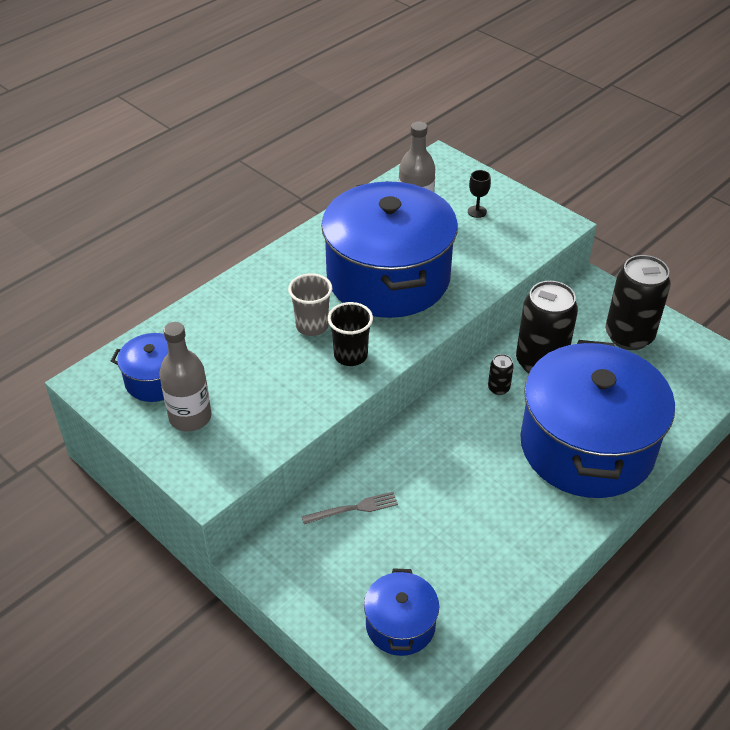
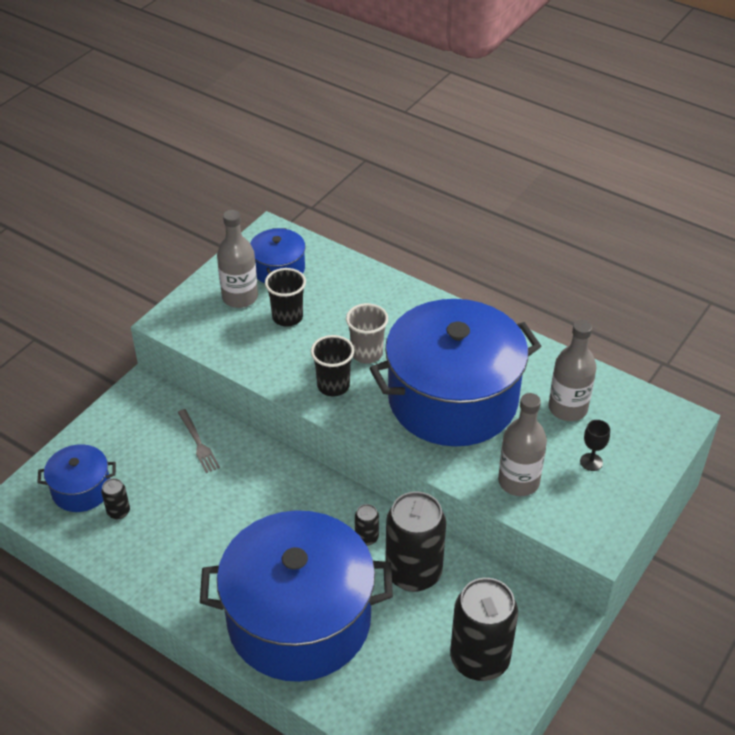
camera: 80 degrees right, 0 degrees up
(238, 380) = (287, 317): none -> black cup
(439, 588) = (118, 512): none -> black can
(492, 254) = (518, 481): none -> grey bottle

